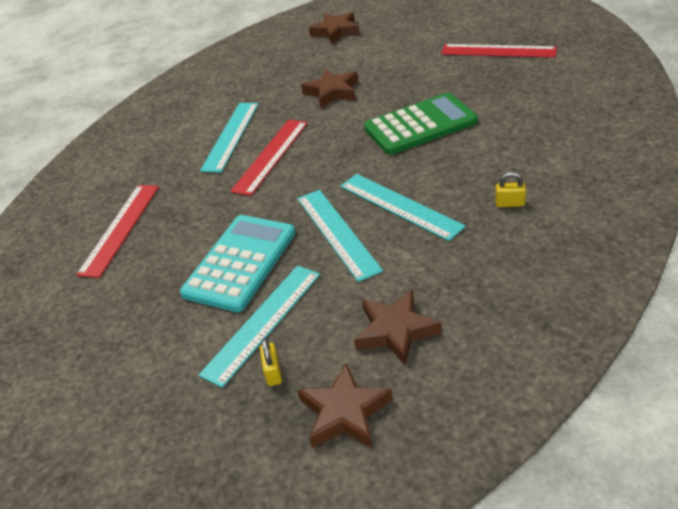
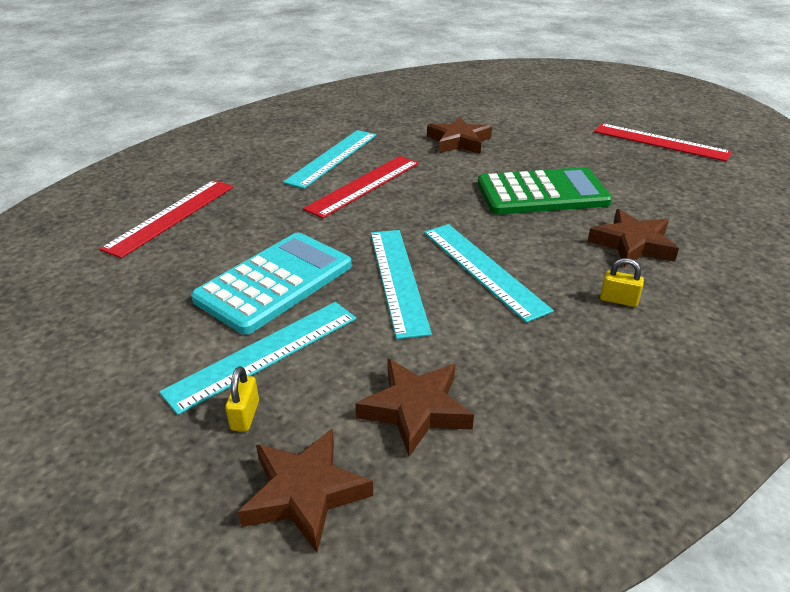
camera: 10 degrees right, 5 degrees down
(336, 31) = (488, 89): brown star -> brown star (632, 244)

